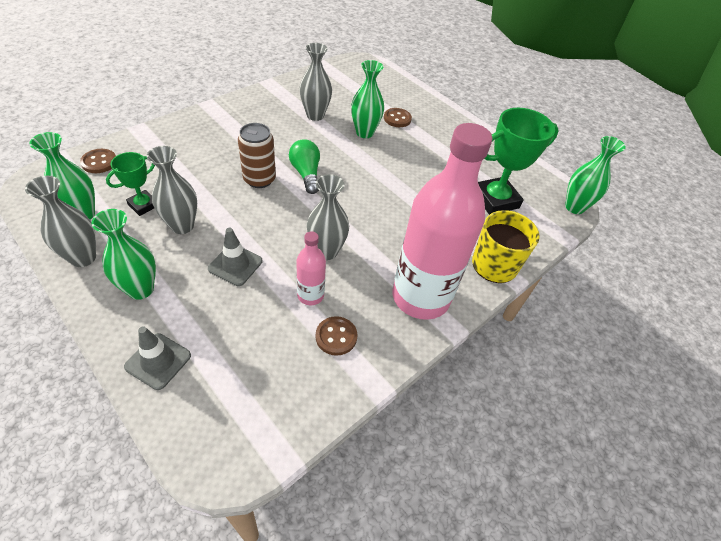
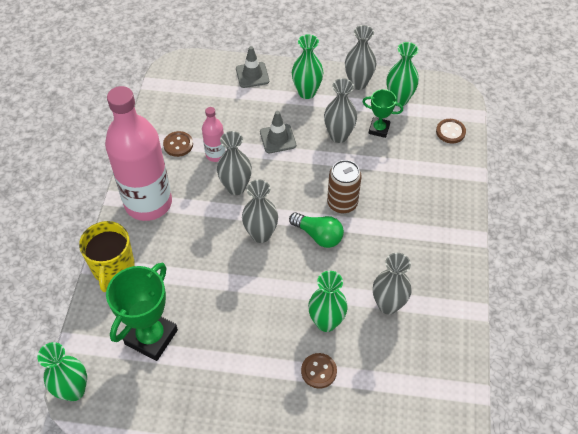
camera: 145 degrees right, 5 degrees up
(143, 205) = (379, 129): green trophy -> green trophy turned 75 degrees counterclockwise
(348, 203) = (261, 234): none -> grey vase

